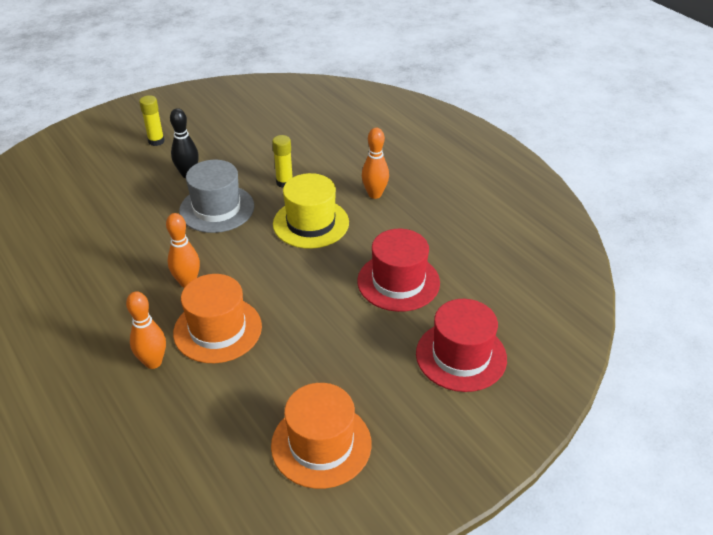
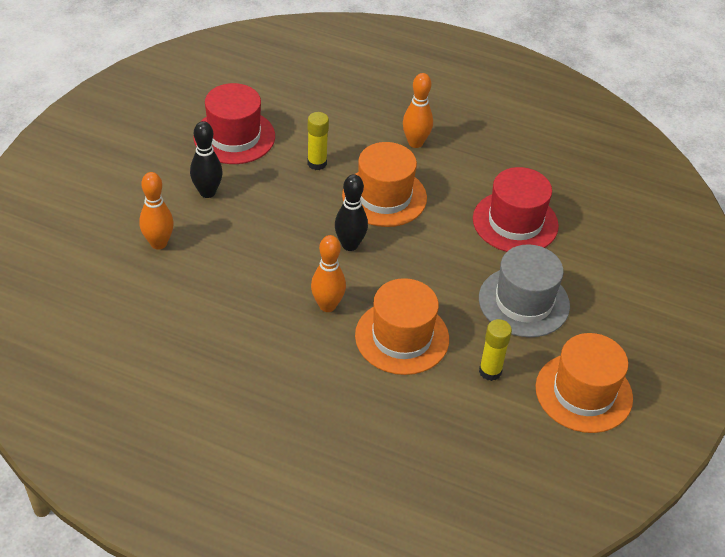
camera: 35 degrees left, 5 degrees up
(153, 362) = (375, 394): orange bowling pin -> orange bowling pin (158, 243)
(156, 141) = (130, 167): yellow glue stick -> yellow glue stick (490, 371)
(217, 208) = (277, 218): grey hat -> grey hat (524, 302)
(249, 247) = (350, 245): none -> black bowling pin
(311, 223) = (384, 197): yellow hat -> orange hat
(461, 356) = (622, 267): red hat -> red hat (234, 137)

